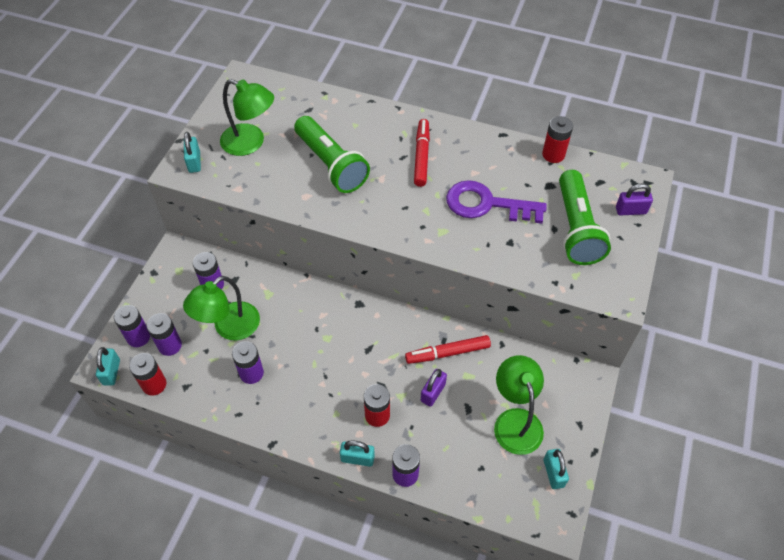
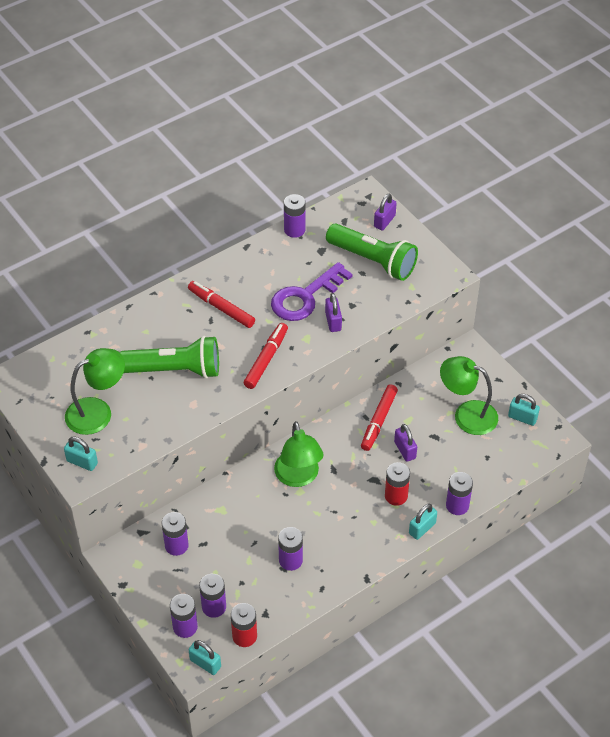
camera: 55 degrees left, 5 degrees down
(229, 328) = (232, 554): green lamp -> green lamp (298, 477)
(394, 217) = (266, 359): none -> red marker
(478, 239) = (333, 321): none -> purple padlock
(553, 154) = (294, 230): red battery -> purple battery

